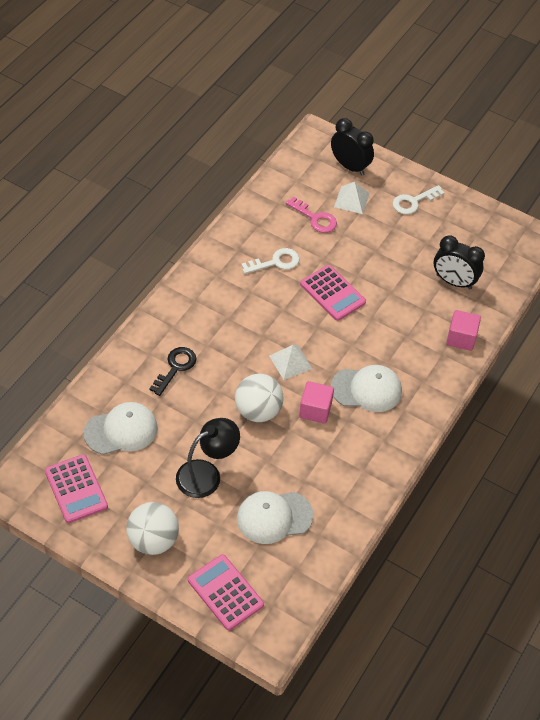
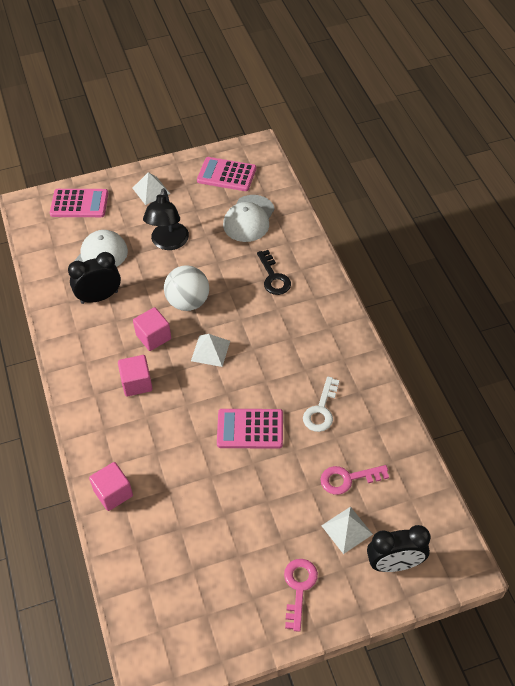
camera: 135 degrees right, 0 degrees up
(153, 540) = (151, 190): white ball -> white pyramid
(366, 389) = (137, 383): white cap -> pink cube
(413, 202) = (299, 588): white key -> pink key
(453, 282) = (174, 540): black clock -> black clock (99, 297)

